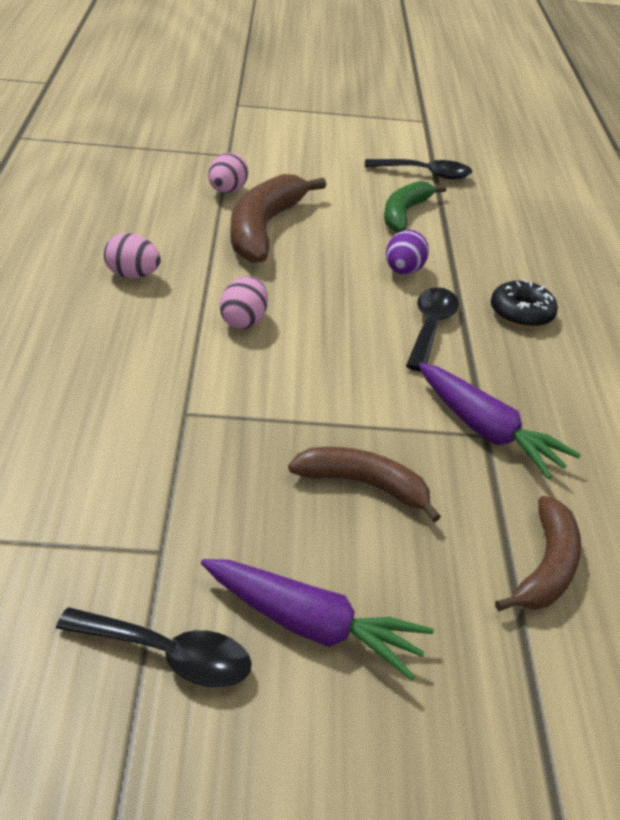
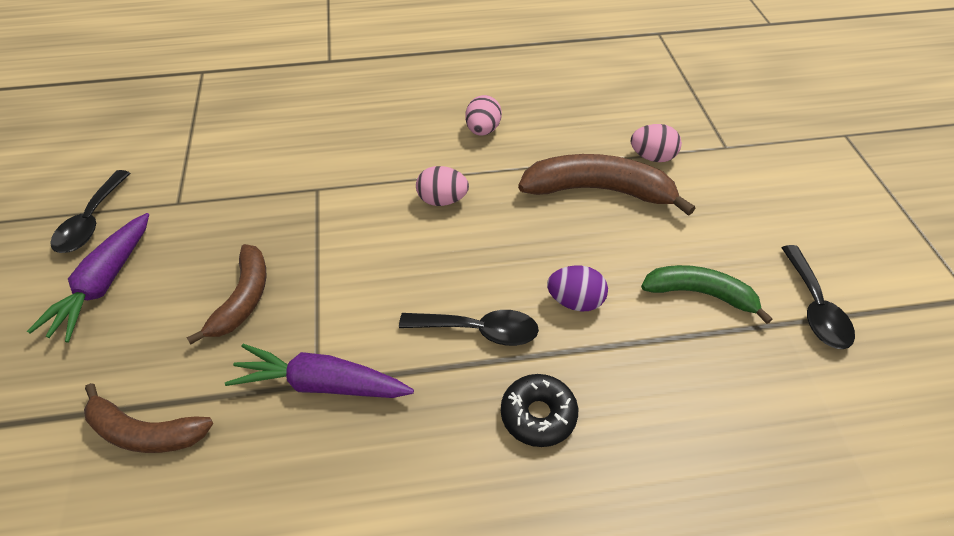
camera: 85 degrees right, 10 degrees up
(487, 431) = (321, 384): purple carrot -> purple carrot turned 60 degrees clockwise

